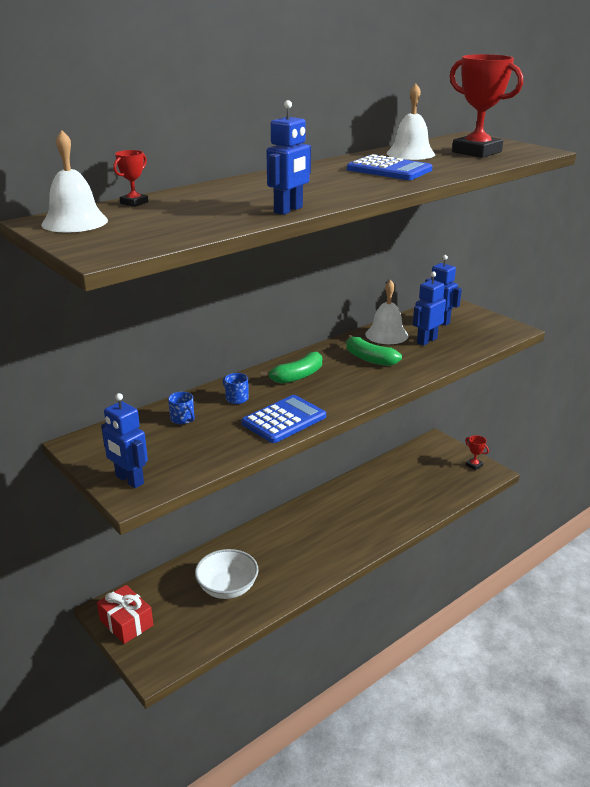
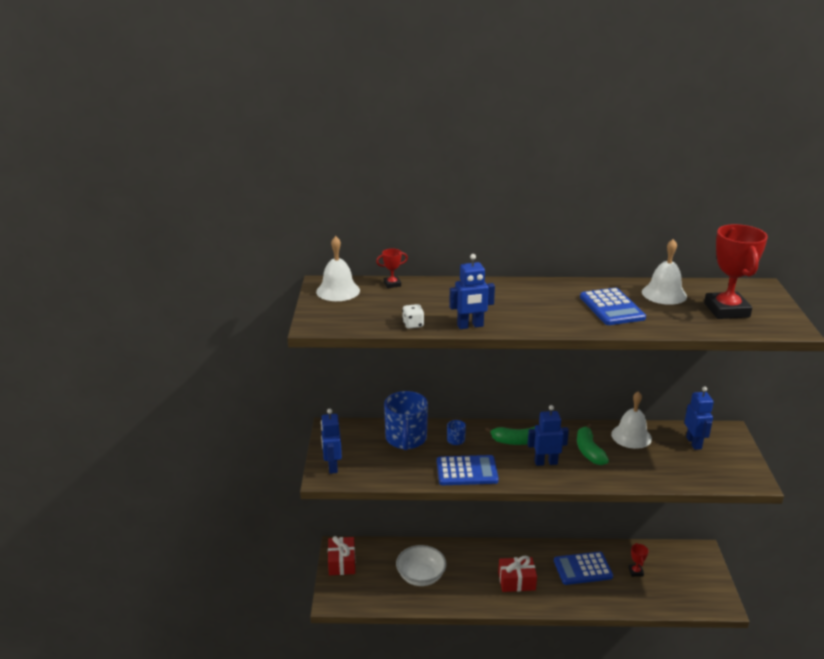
camera: 40 degrees right, 0 degrees up
(183, 419) = (406, 439): blue mug -> blue mug, size x2.29
(225, 224) = (413, 325): none -> white dice
(321, 541) = (516, 581): none -> red gift
(364, 500) = (582, 569): none -> blue calculator
(426, 341) = (657, 456): blue robot -> blue robot (546, 462)
(474, 465) = (713, 590): red trophy -> red trophy (635, 572)

